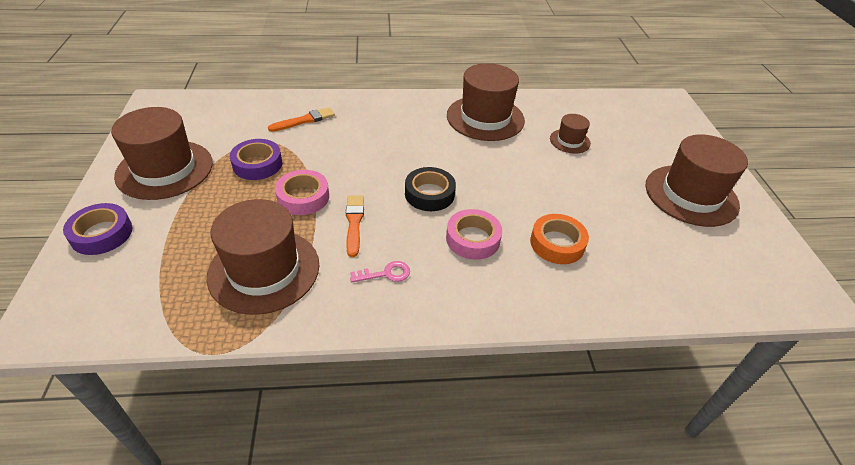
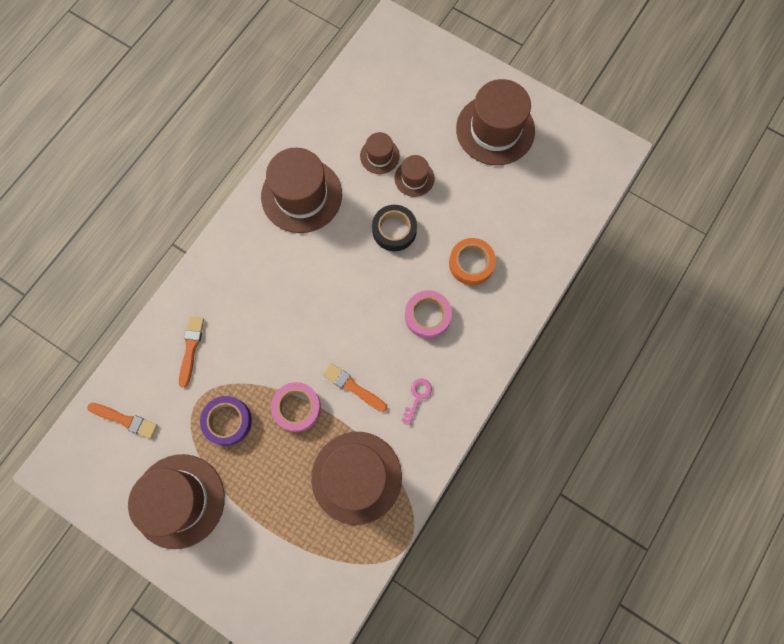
camera: 50 degrees left, 30 degrees up
(102, 234) = (232, 579): purple tape -> none
(218, 115) = (125, 420): none -> orange brush
(429, 194) = (361, 311): black tape -> black tape (394, 230)
(580, 168) = (414, 178): none -> brown hat

